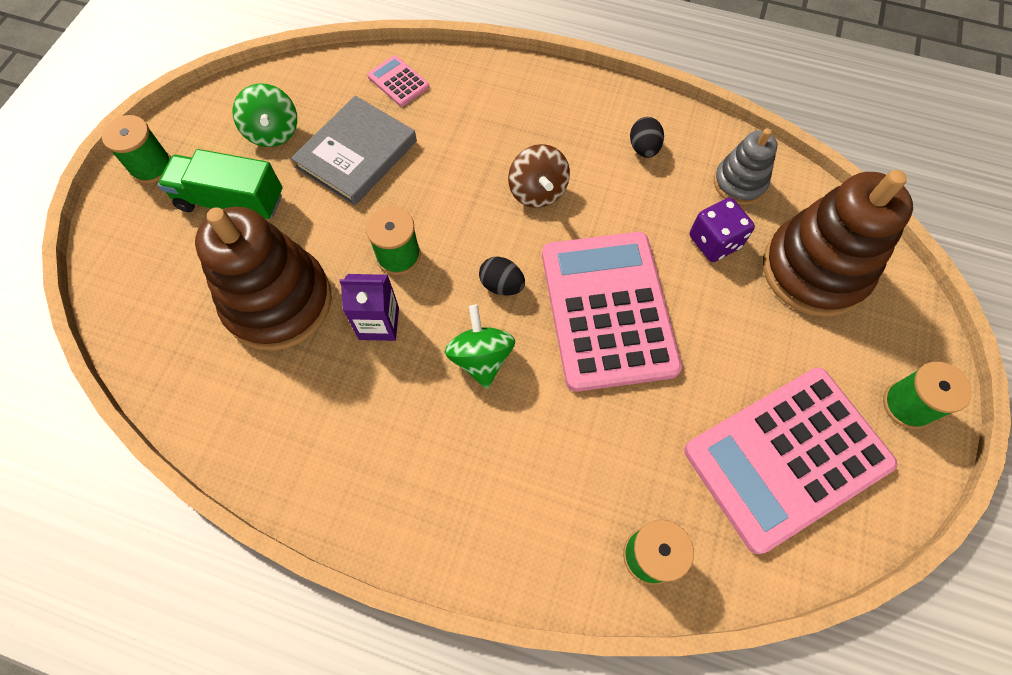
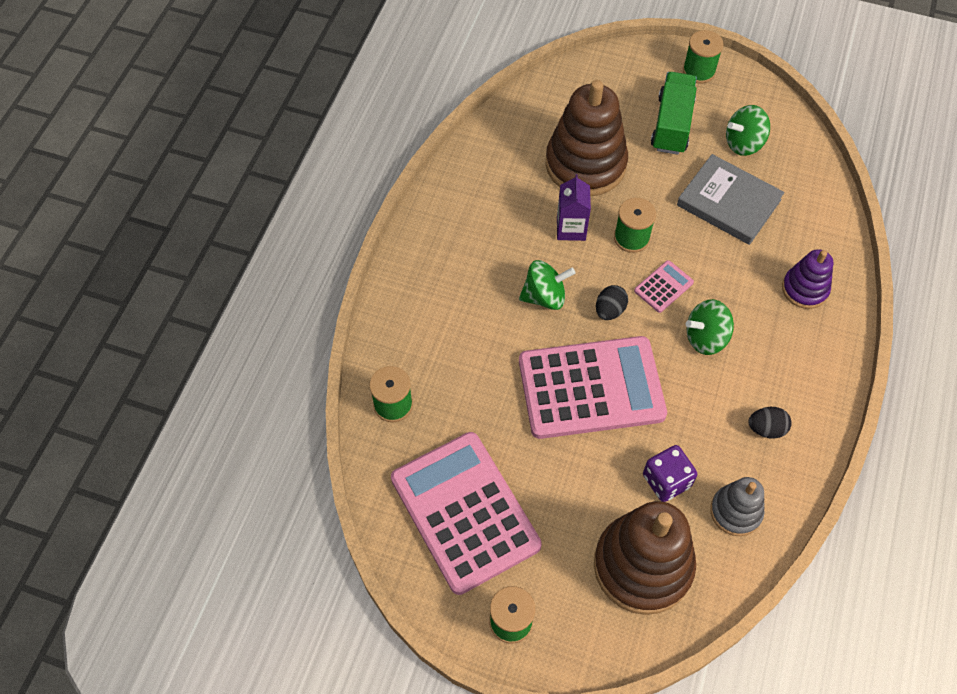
camera: 90 degrees right, 5 degrees down
(398, 81) = (814, 228): pink calculator -> pink calculator (663, 287)
(476, 98) = (804, 289): none -> purple stacking toy
(537, 191) = (706, 338): brown spinning top -> green spinning top

